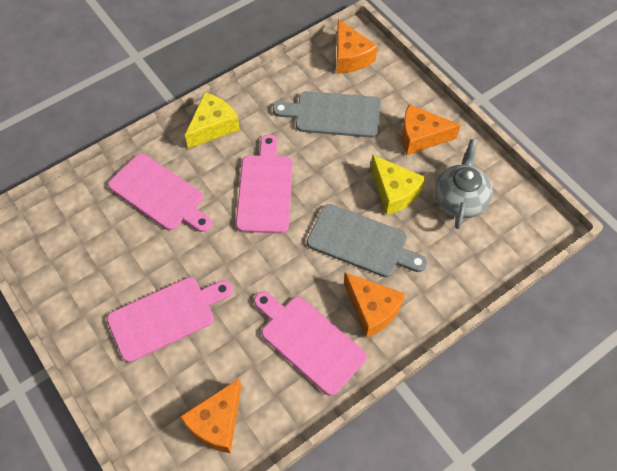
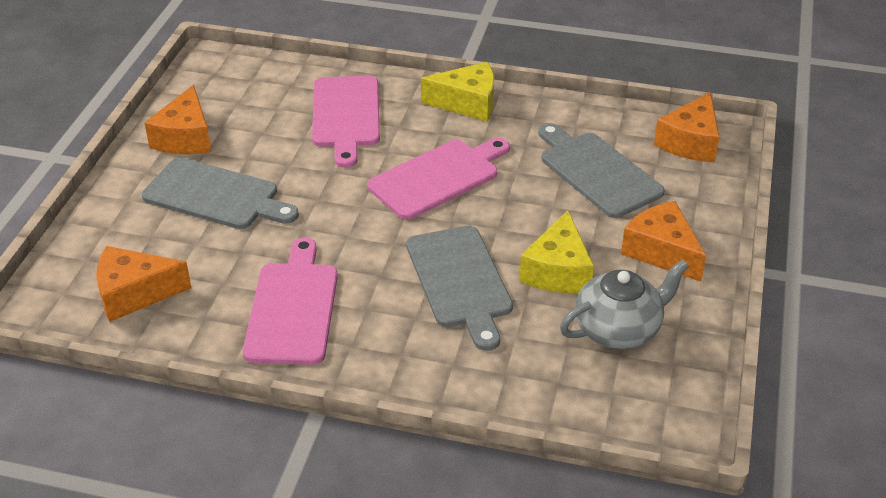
camera: 50 degrees right, 20 degrees down
(166, 316) = (216, 195): pink cutting board -> grey cutting board
(372, 309) = (385, 335): orange cheese -> orange cheese (185, 137)

